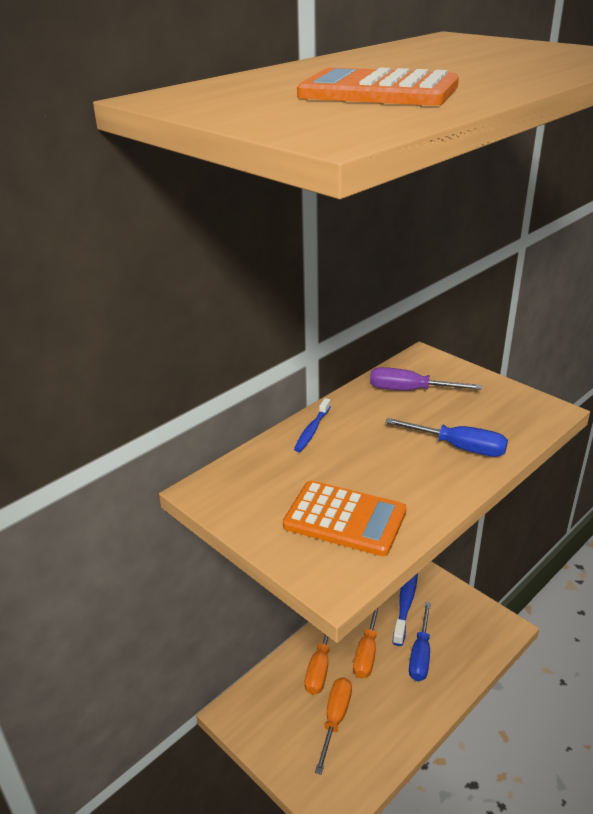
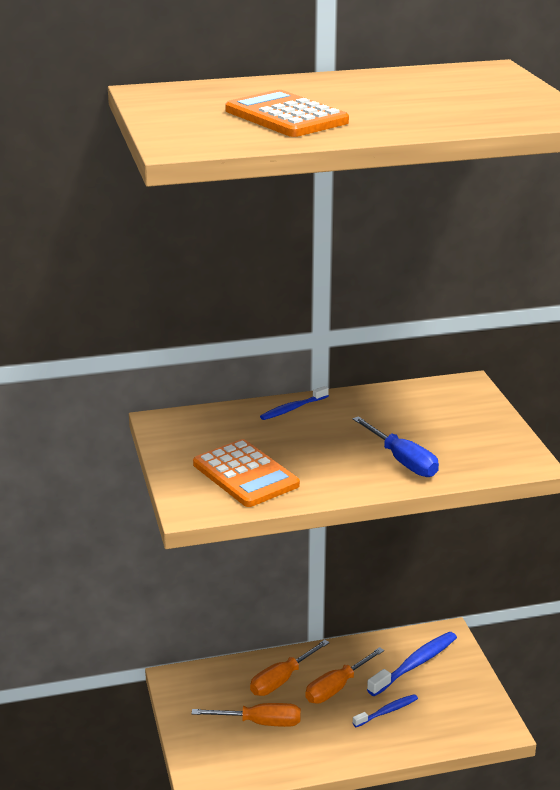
camera: 30 degrees right, 5 degrees down
(335, 719) = (260, 722): orange screwdriver -> orange screwdriver turned 45 degrees clockwise
(409, 390) = (417, 406): purple screwdriver -> none
(420, 655) = (387, 711): blue screwdriver -> blue toothbrush

